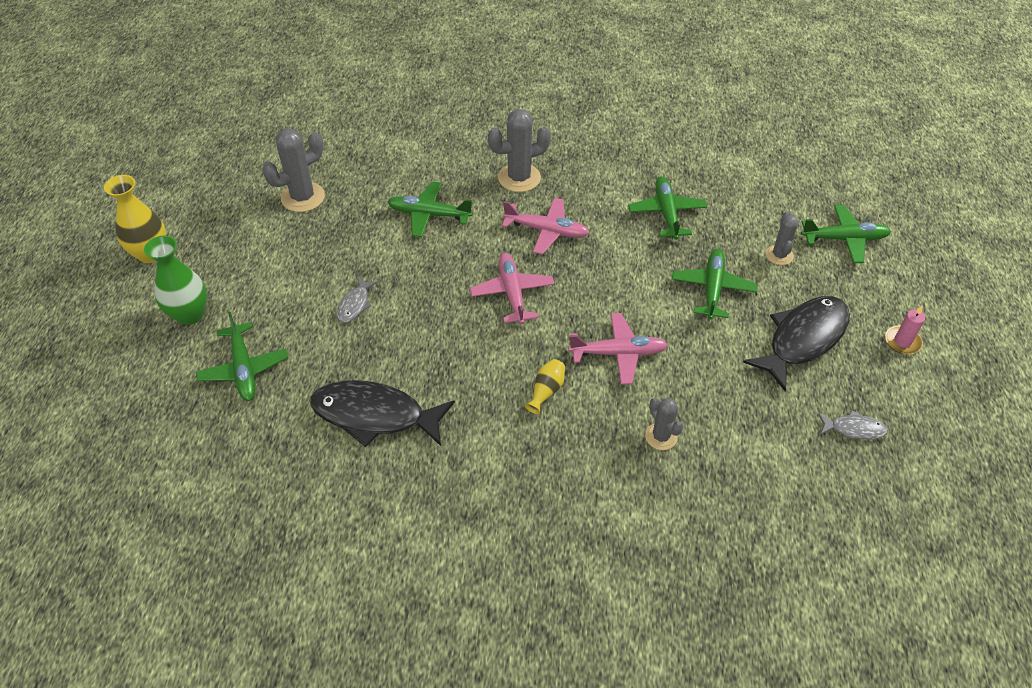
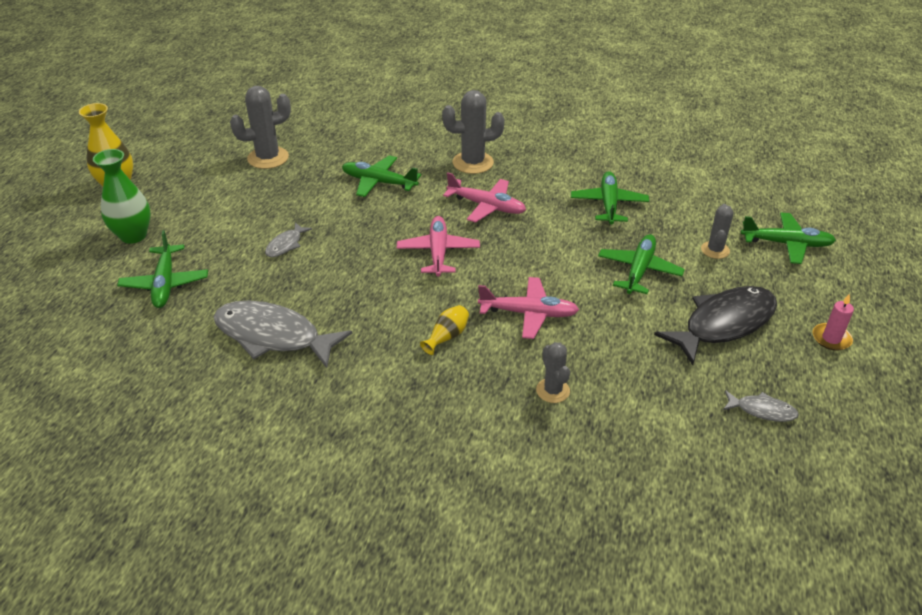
camera: 10 degrees right, 10 degrees down
(375, 415) = (273, 336): black fish -> grey fish

